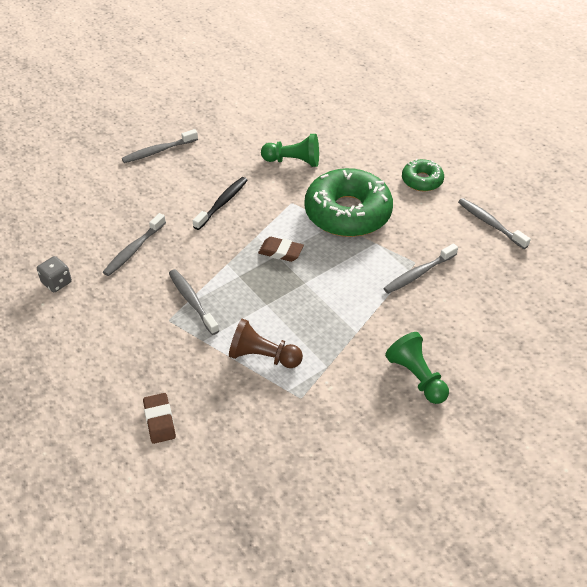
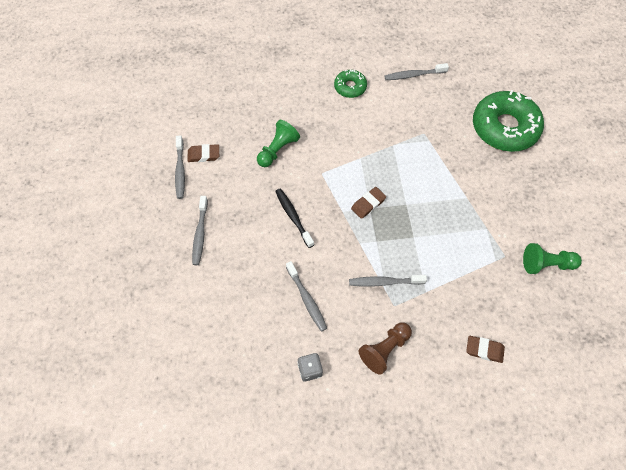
camera: 60 degrees left, 15 degrees up
(247, 117) = (203, 155): none -> brown eraser
(263, 356) = (459, 261): brown pawn -> brown pawn (385, 350)
(348, 213) = (354, 145): green donut -> green donut (504, 128)
(417, 377) = (519, 185): green pawn -> green pawn (546, 264)
(418, 274) = (435, 137): grey toothbrush -> grey toothbrush (180, 171)

